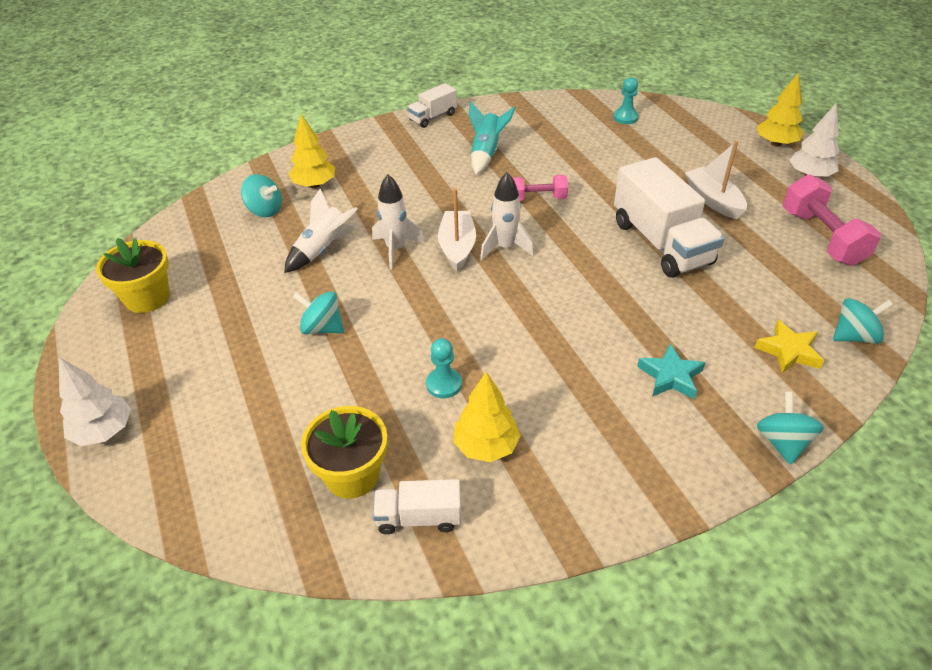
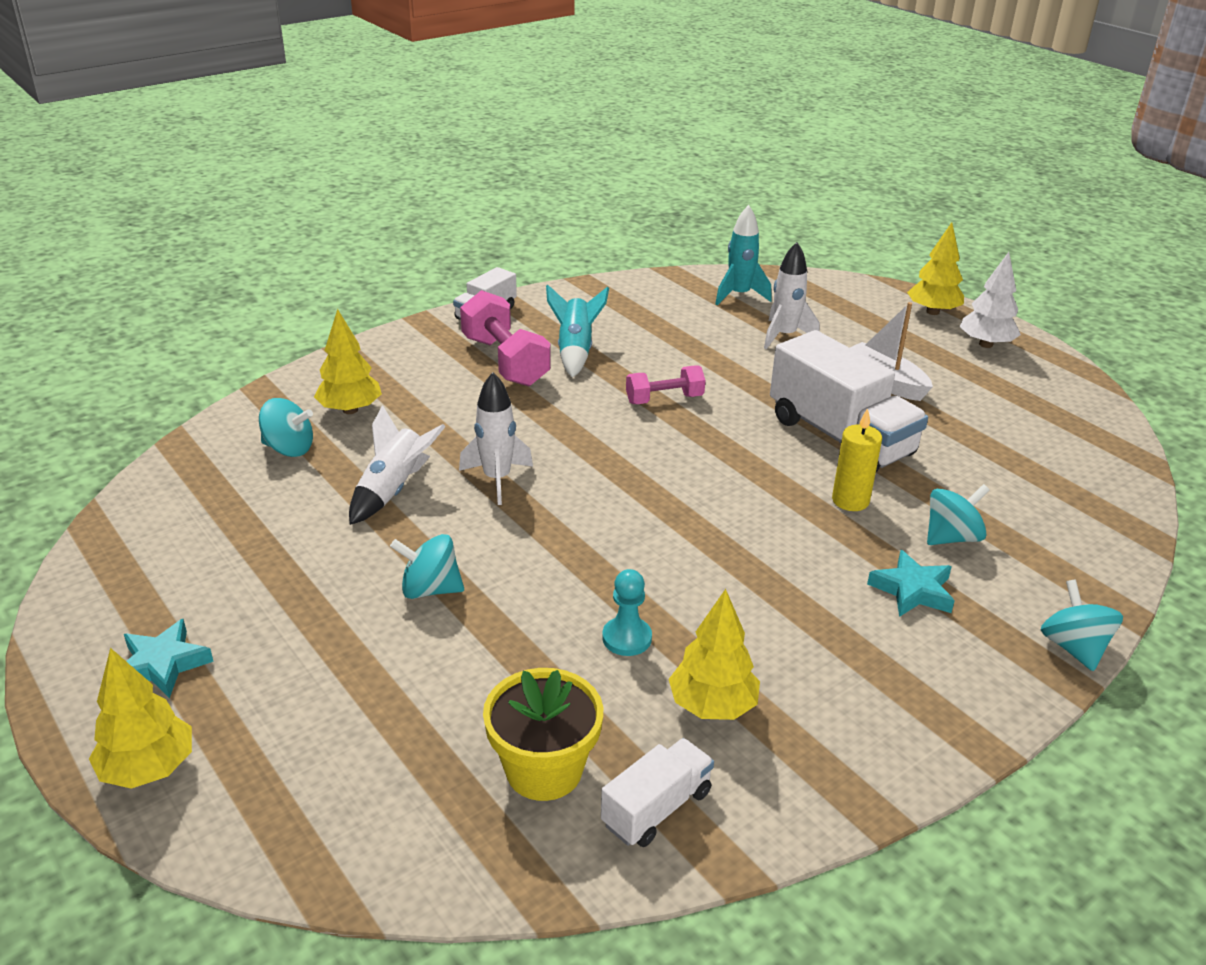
camera: 15 degrees left, 10 degrees down
(104, 431) = (148, 769): white tree -> yellow tree
(135, 359) = (162, 664): none -> turquoise star
(147, 298) = (151, 581): yellow flower pot -> none
(419, 517) = (656, 808): white truck -> white truck turned 150 degrees clockwise
(457, 247) = (580, 468): white boat -> none
(505, 247) = (644, 462): white rocket -> white rocket (784, 336)
(625, 117) = (739, 295): turquoise pawn -> turquoise rocket
(649, 296) = (850, 501): none -> yellow candle
(788, 351) = (1039, 543): yellow star -> none
(821, 237) = (1027, 412): pink dumbbell -> pink dumbbell (505, 361)
(854, 336) = (1107, 518): turquoise spinning top -> turquoise spinning top (951, 537)

